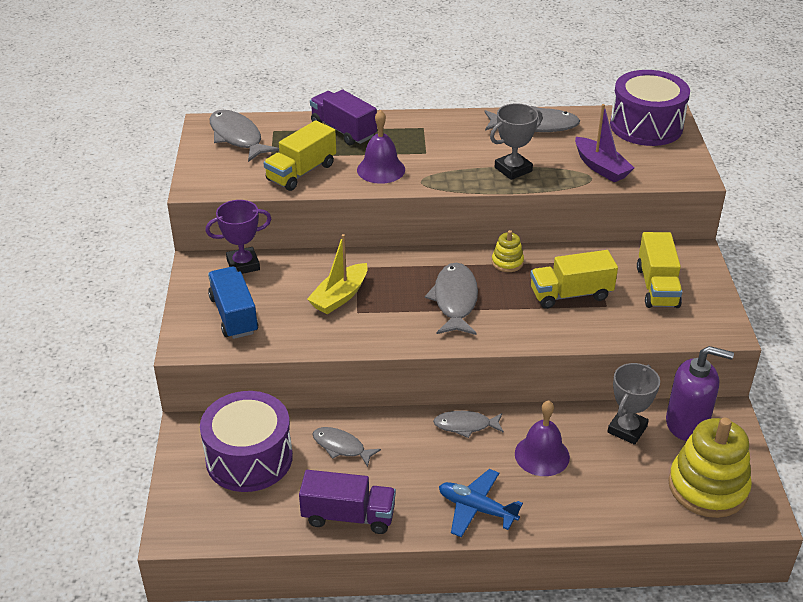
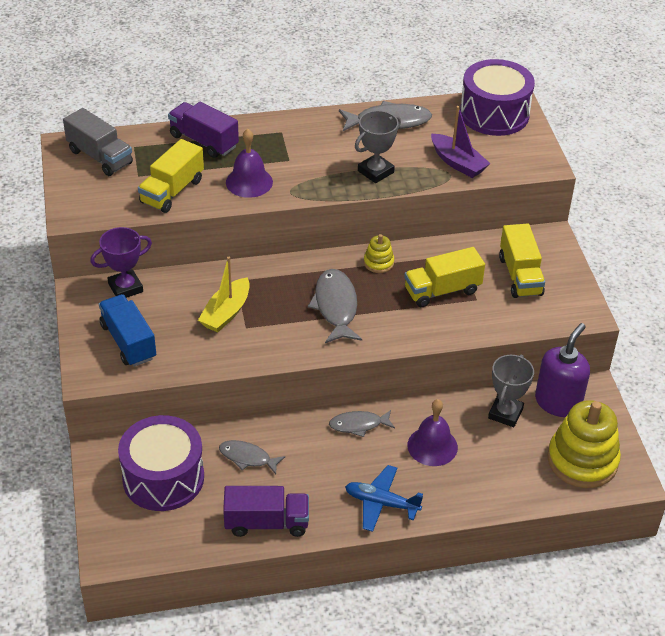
camera: 10 degrees left, 5 degrees up
(237, 137) = (100, 157): grey fish -> grey truck
(687, 423) = (558, 402): purple soap dispenser -> purple soap dispenser turned 60 degrees counterclockwise

